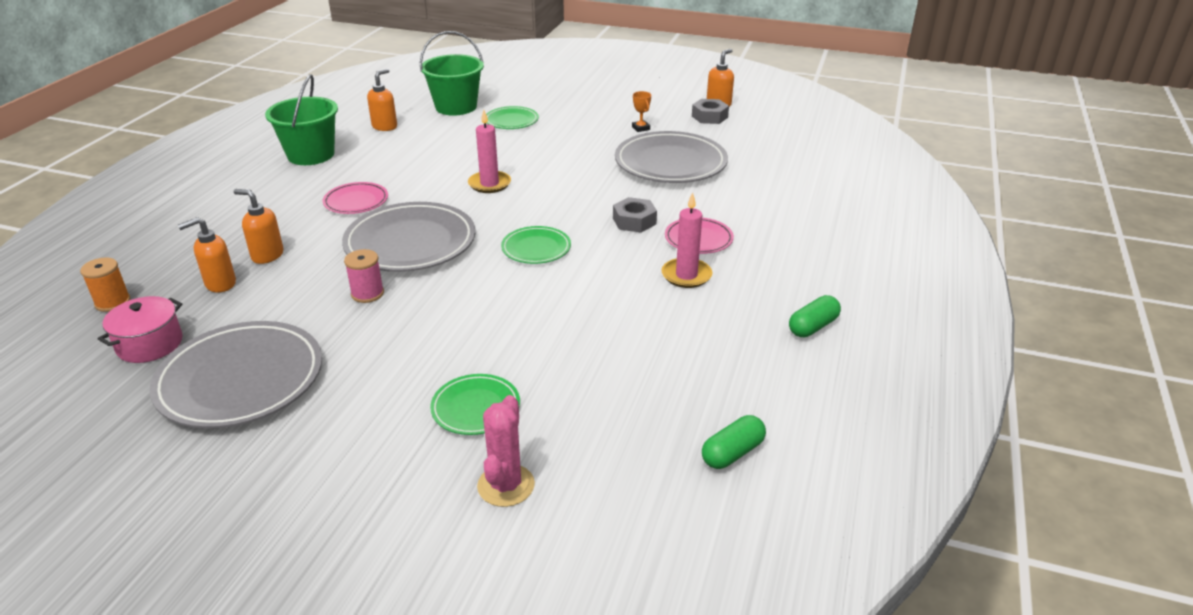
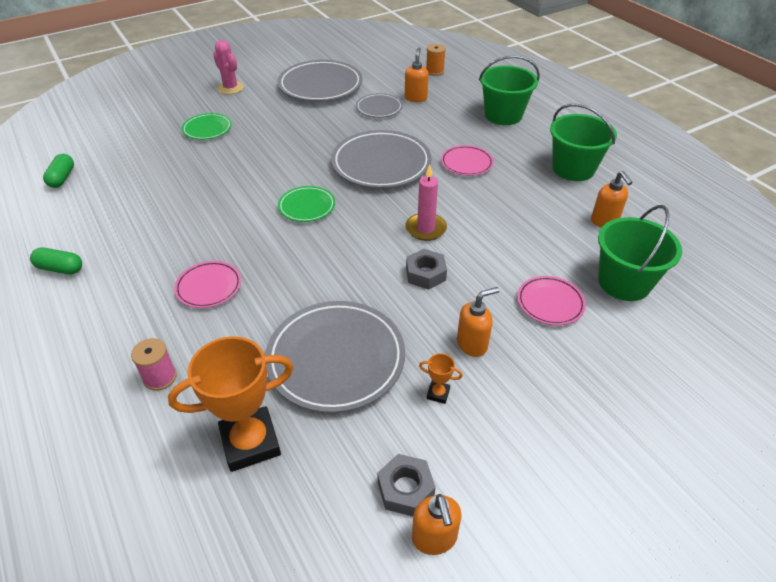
camera: 130 degrees right, 10 degrees up
(150, 344) = (382, 73): pink pot -> none
(222, 215) = (503, 115): none -> green bucket
(267, 255) = (430, 116): orange soap dispenser -> orange soap dispenser (472, 344)
(275, 298) = (379, 108): none -> grey plate
(367, 294) = (344, 133): pink spool -> pink spool (160, 377)
(506, 485) = (155, 118): pink cactus -> pink cactus (230, 88)
(511, 121) = (550, 303): green plate -> pink plate
(634, 221) = (276, 270): grey nut -> grey nut (425, 274)
(686, 275) = (184, 251): pink candle -> none
(765, 161) = (250, 442): none -> orange trophy
(813, 327) = (60, 268): green capsule -> green capsule turned 75 degrees counterclockwise

